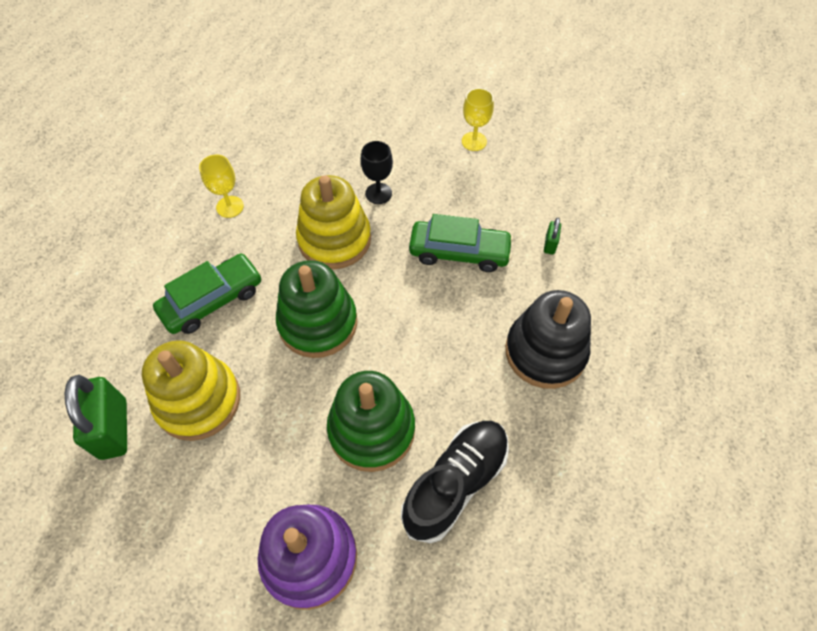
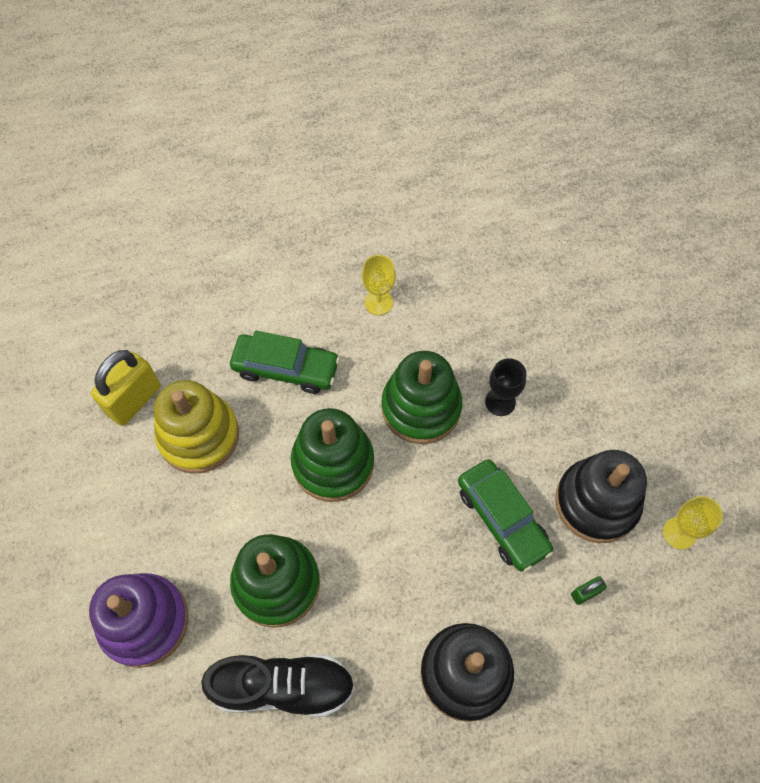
camera: 50 degrees right, 5 degrees up
(114, 429) = (134, 400): green padlock -> yellow padlock
(334, 239) = (421, 407): yellow stacking toy -> green stacking toy
(474, 141) = (639, 434): yellow goblet -> yellow goblet (679, 533)
(497, 195) = (596, 502): none -> black stacking toy

